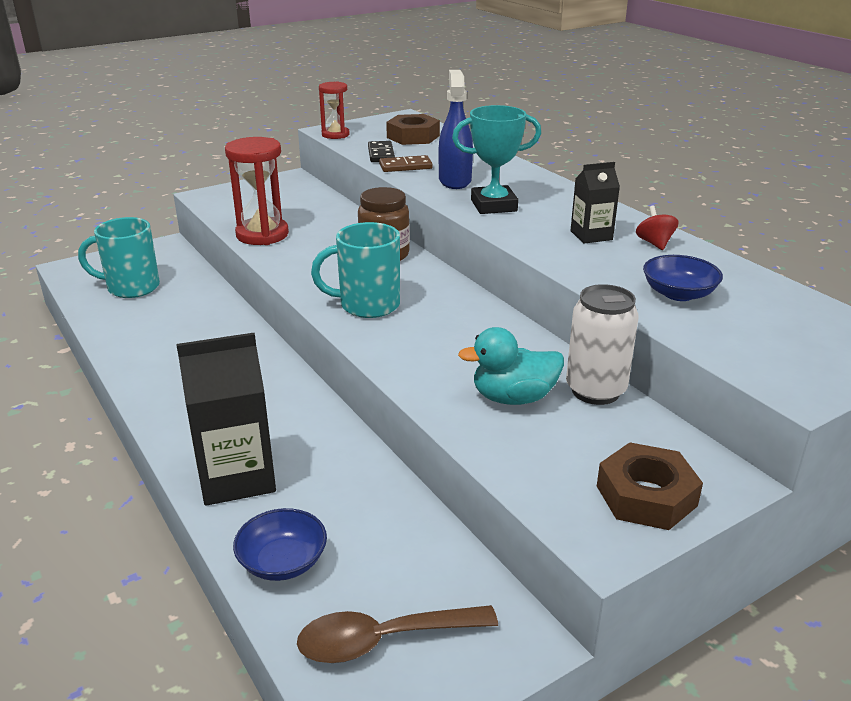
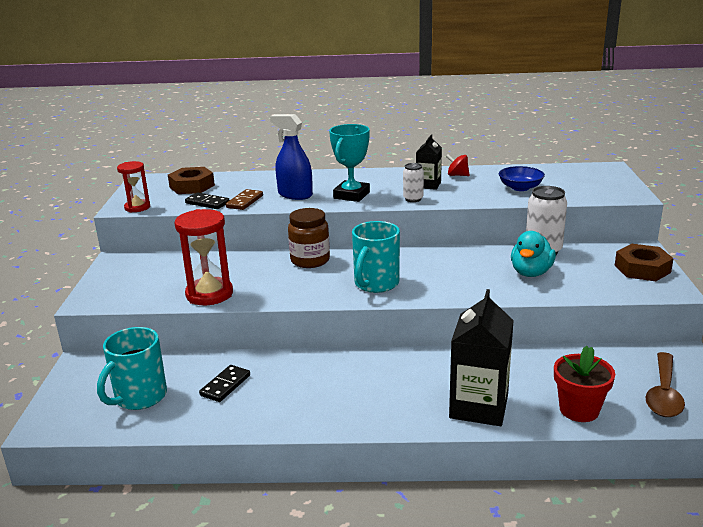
camera: 55 degrees left, 5 degrees down
(176, 317) = (225, 385): none -> black domino
(282, 562) = (579, 410): blue bowl -> red flower pot
(531, 239) = (413, 199): none -> white can

